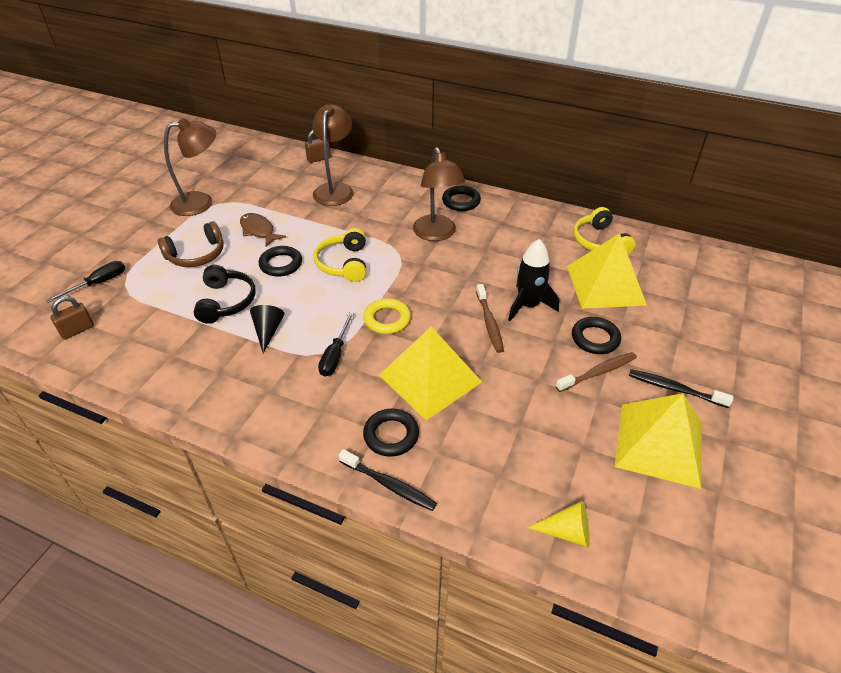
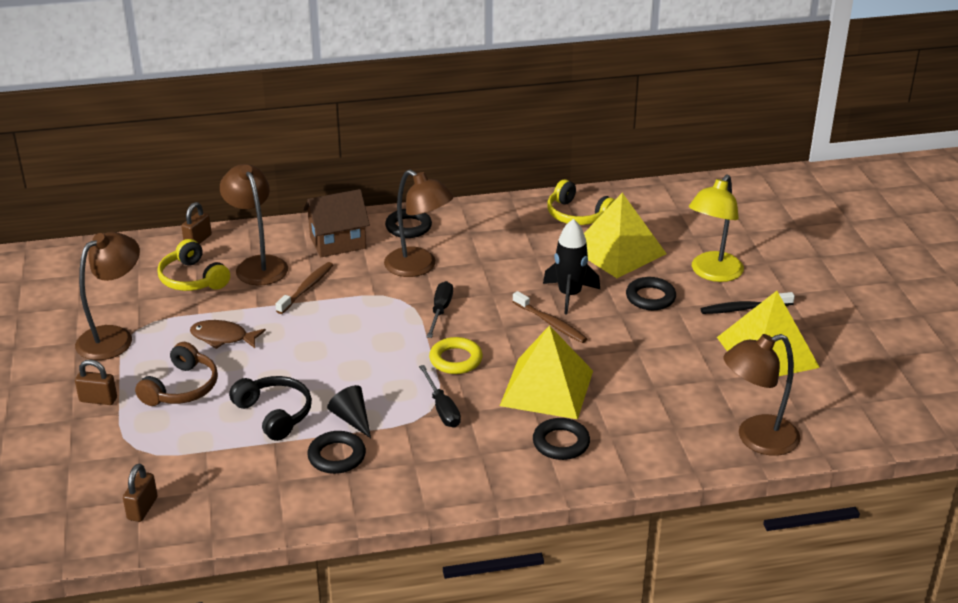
camera: 35 degrees left, 10 degrees down
(98, 283) = (103, 460): black screwdriver -> black screwdriver (440, 311)
(145, 240) = (98, 400): none -> brown padlock
(281, 264) = (289, 358): black ring -> black ring (337, 456)
(343, 263) = (355, 331): yellow headphones -> yellow headphones (192, 279)
(389, 484) = (597, 475): black toothbrush -> none
(401, 194) = (338, 242): none -> brown house
(566, 532) = (756, 439): yellow cone -> brown lamp
(598, 372) = (677, 322): brown toothbrush -> brown toothbrush (306, 288)
(673, 341) = (712, 273): none -> yellow lamp

